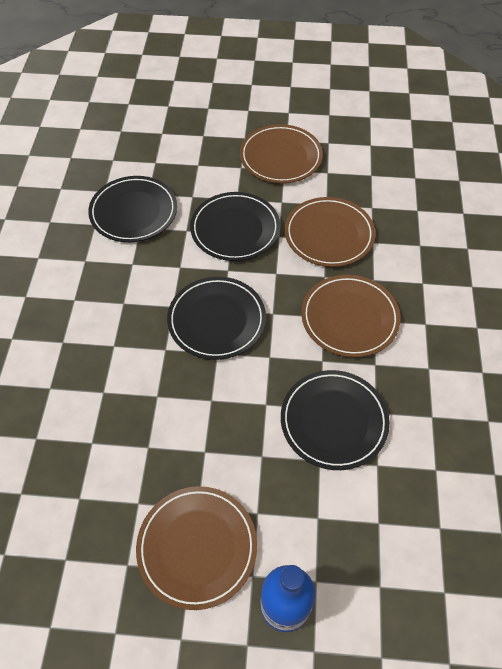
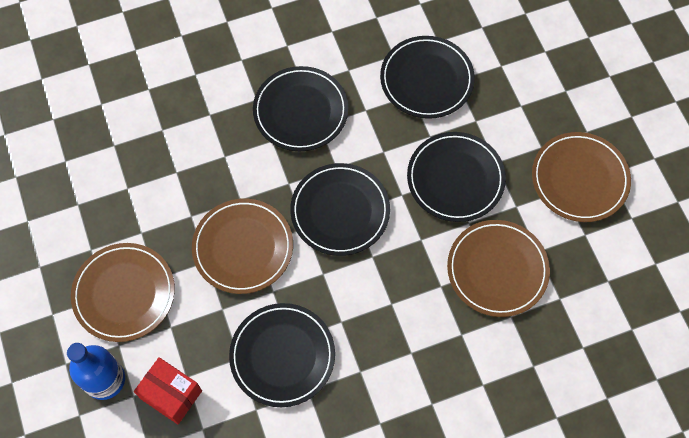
camera: 65 degrees right, 10 degrees up
(99, 312) = (300, 111): none -> black plate
(330, 540) = (171, 395): none -> red box
(349, 318) = (402, 328): brown plate -> brown plate (243, 247)

